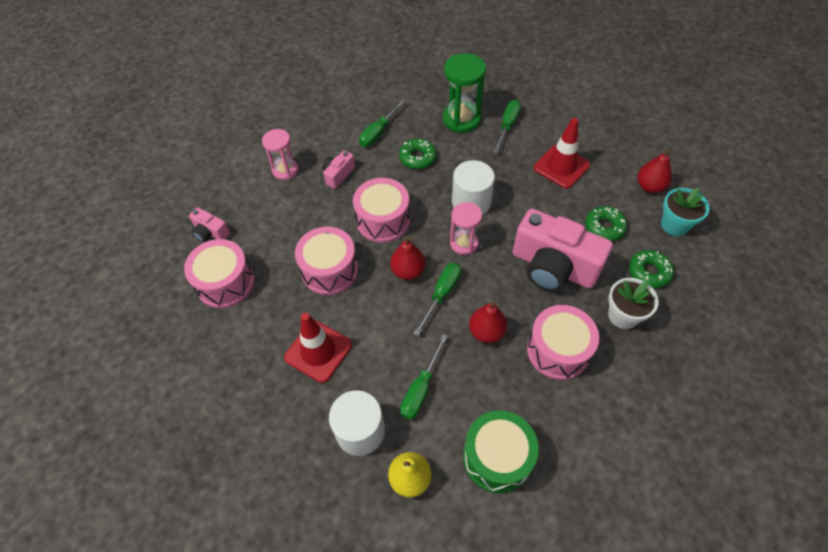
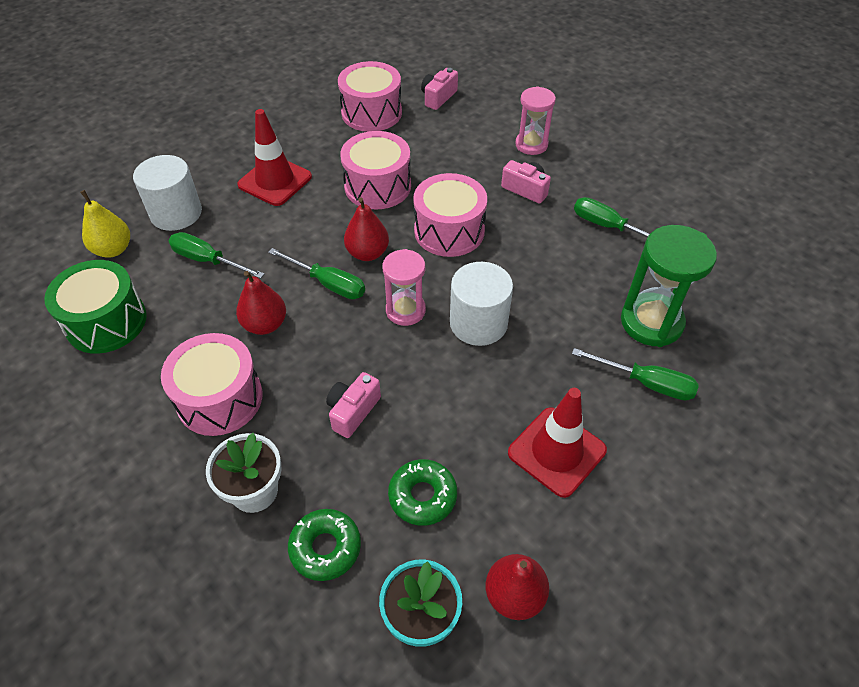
camera: 90 degrees right, 5 degrees down
(417, 158) = (562, 267): green donut -> none
(553, 267) = (353, 411): pink camera -> pink camera, size x0.45

